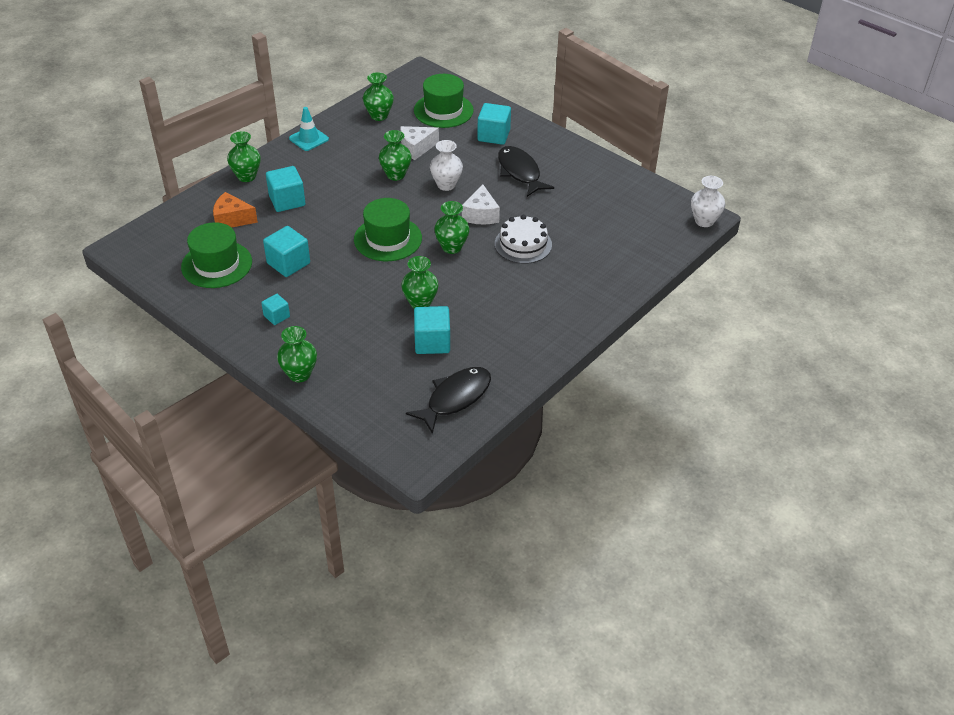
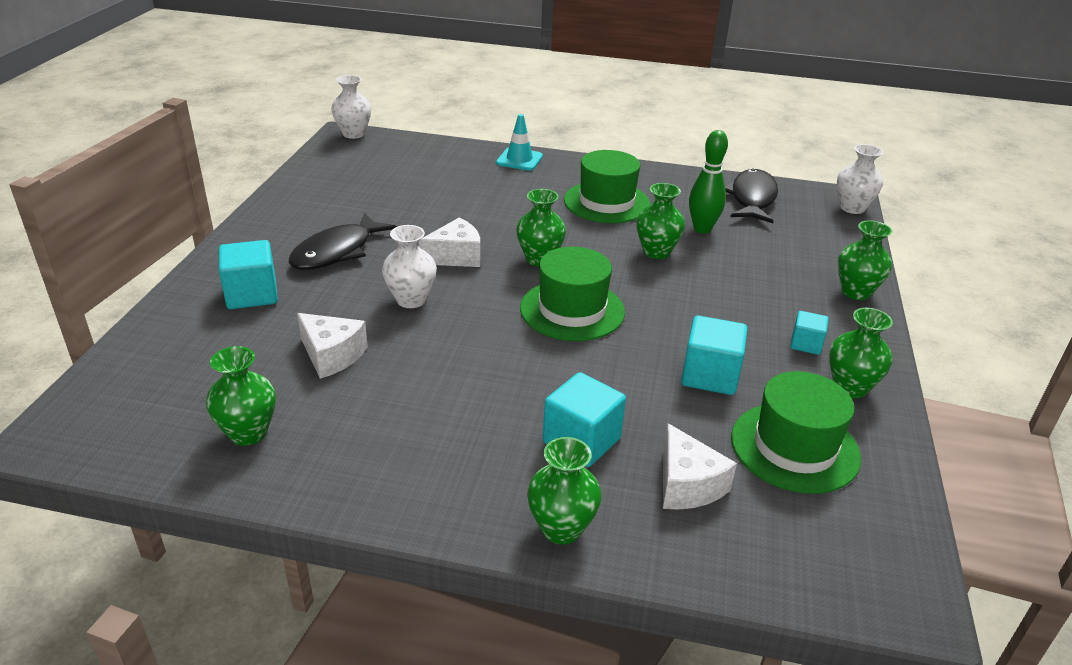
camera: 120 degrees left, 10 degrees down
(232, 219) = (687, 485): orange cheese -> white cheese
(309, 139) = (381, 496): turquoise traffic cone -> turquoise traffic cone (519, 160)
(396, 175) = (420, 352): green vase -> green vase (850, 387)
(397, 454) = (852, 208): none -> white vase
(432, 342) = (702, 229): turquoise cube -> green bowling pin
(443, 110) = (195, 363): green hat -> green hat (606, 202)
(455, 398) = (752, 198): black fish -> black fish turned 90 degrees clockwise
(523, 244) = (487, 216): white cake -> none

